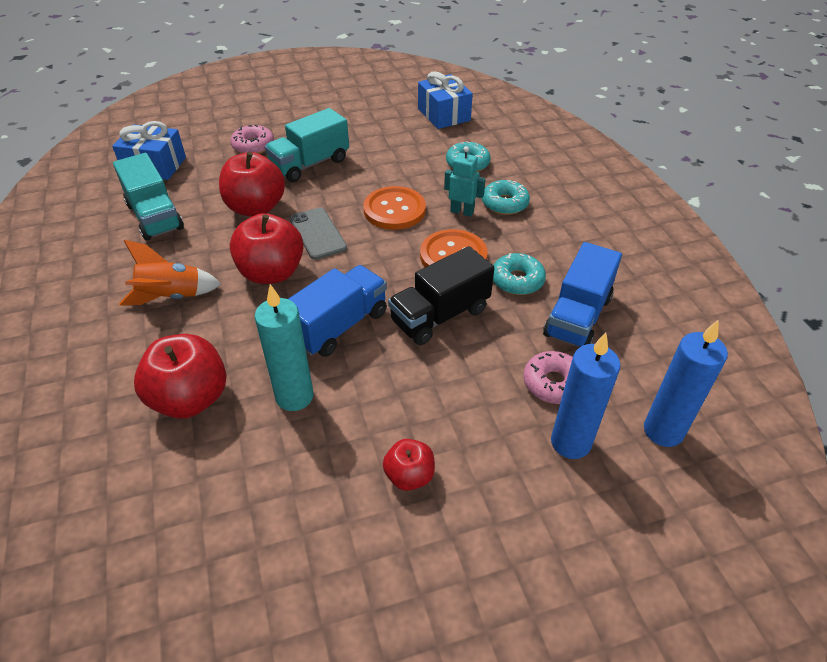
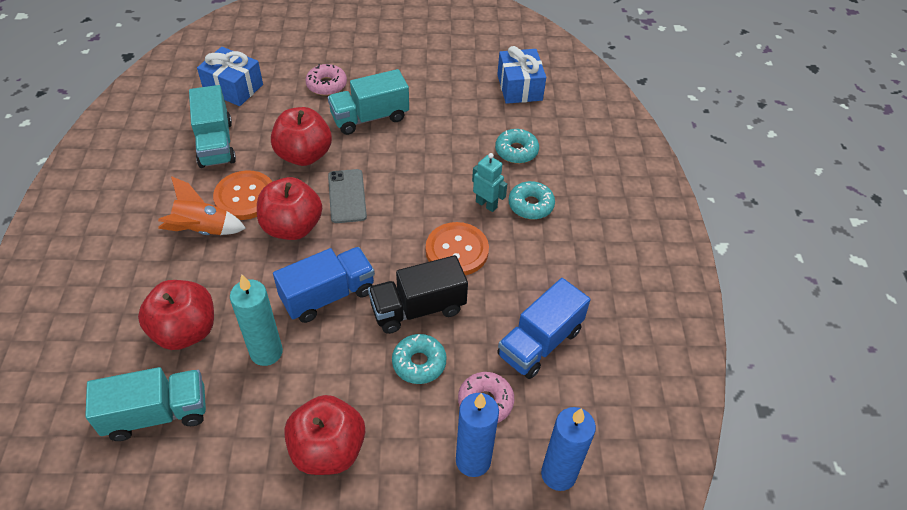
camera: 15 degrees right, 5 degrees up
(189, 494) = (157, 414): none -> turquoise truck
(394, 210) = (425, 187): orange button -> orange button (245, 197)
(409, 476) = (328, 450): red apple -> red apple, size x1.80
(517, 280) = (503, 291): turquoise donut -> turquoise donut (419, 363)

